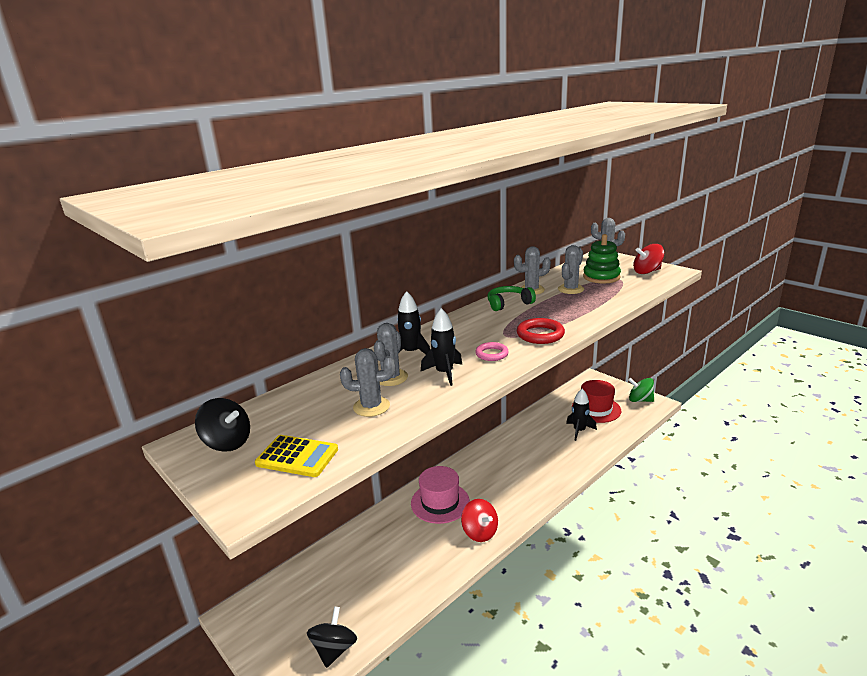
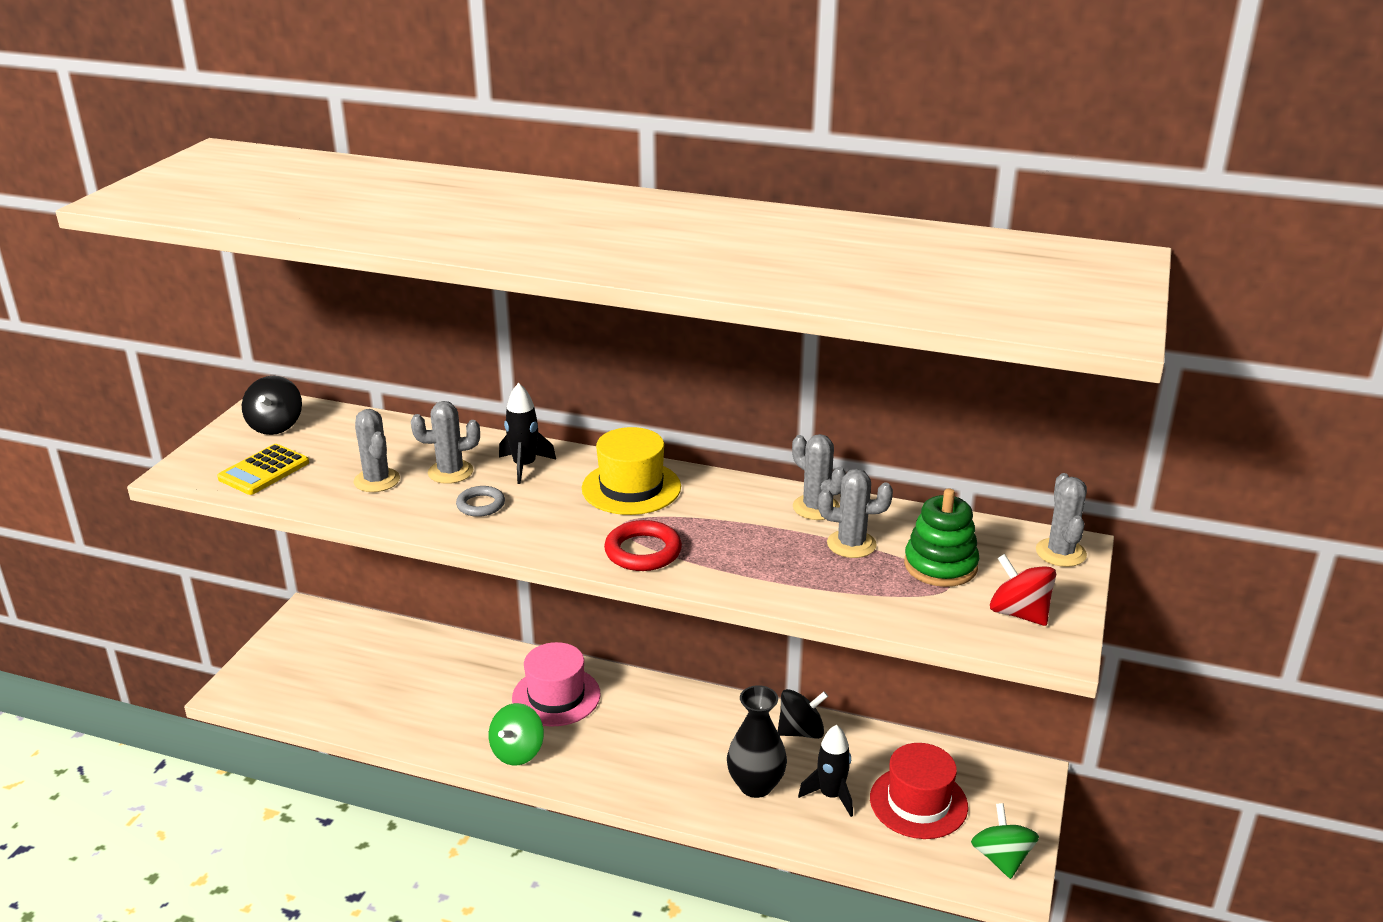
camera: 60 degrees right, 5 degrees up
(297, 457) = (264, 471): yellow calculator -> yellow calculator turned 45 degrees clockwise
(334, 649) = (289, 699): black spinning top -> black spinning top (801, 731)
(444, 373) = (481, 505): black rocket -> grey ring
(469, 327) = (631, 488): none -> yellow hat
(480, 532) = (517, 752): red spinning top -> green spinning top
(491, 354) = (554, 526): pink ring -> none
(508, 304) = (741, 499): green headphones -> none
(560, 451) = (755, 785): none -> black vase

